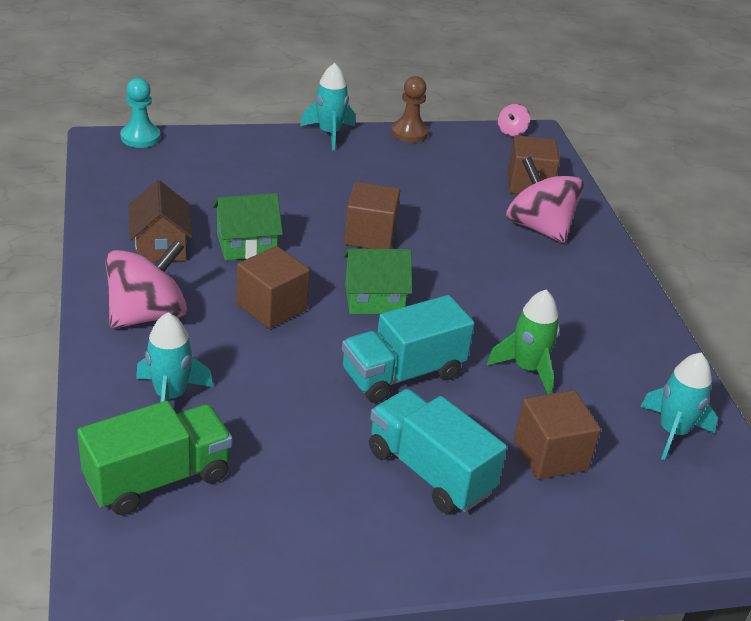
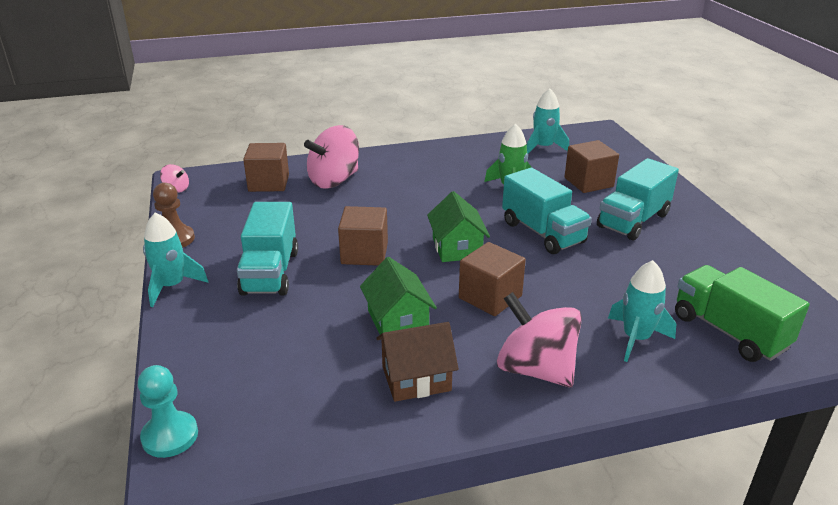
camera: 90 degrees left, 5 degrees down
(343, 180) = (270, 272): none -> turquoise truck

